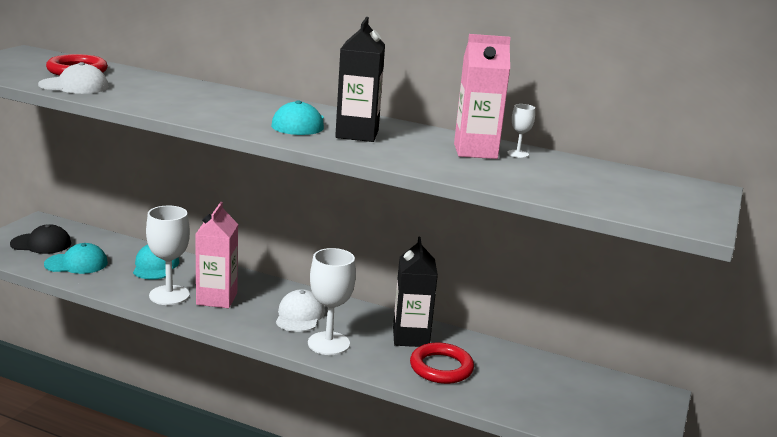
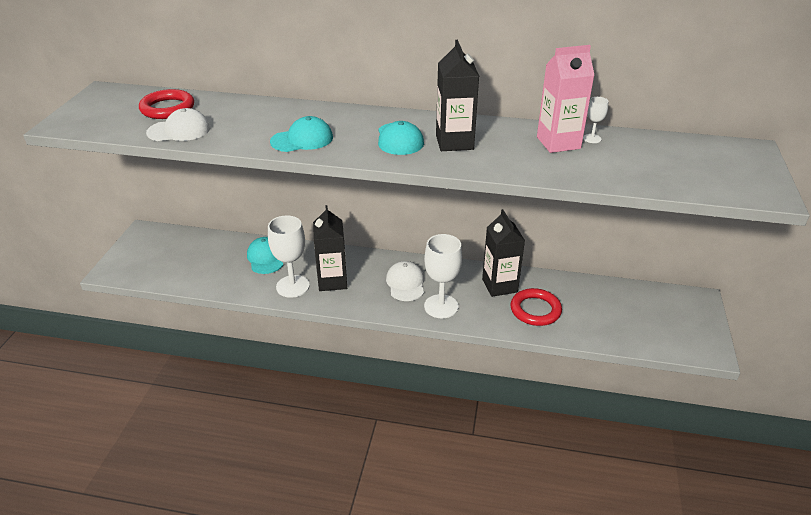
camera: 10 degrees left, 15 degrees up
(41, 244) = (158, 255): black cap -> none
(76, 263) = (199, 270): turquoise cap -> turquoise cap (302, 139)
(217, 299) = (332, 281): pink carton -> black carton

